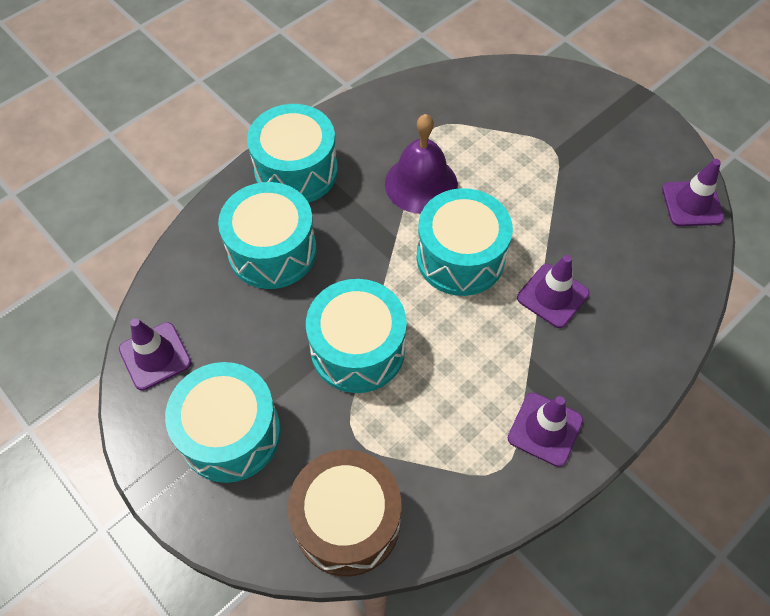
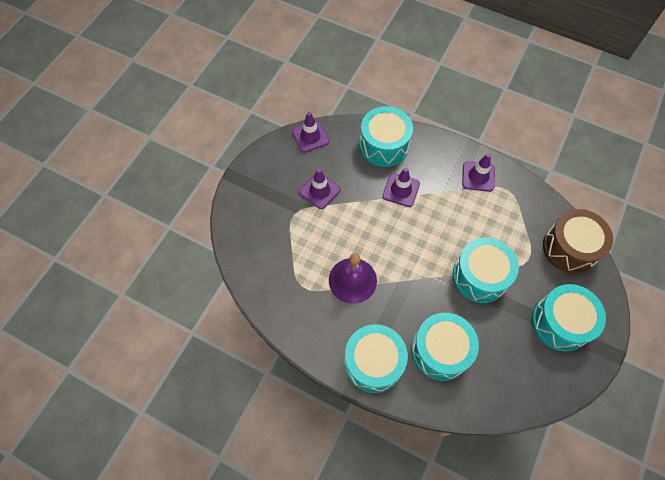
camera: 110 degrees left, 5 degrees up
(155, 356) = (541, 388): purple traffic cone -> purple traffic cone (319, 191)
(460, 257) = (397, 242): turquoise drum -> turquoise drum (384, 145)

